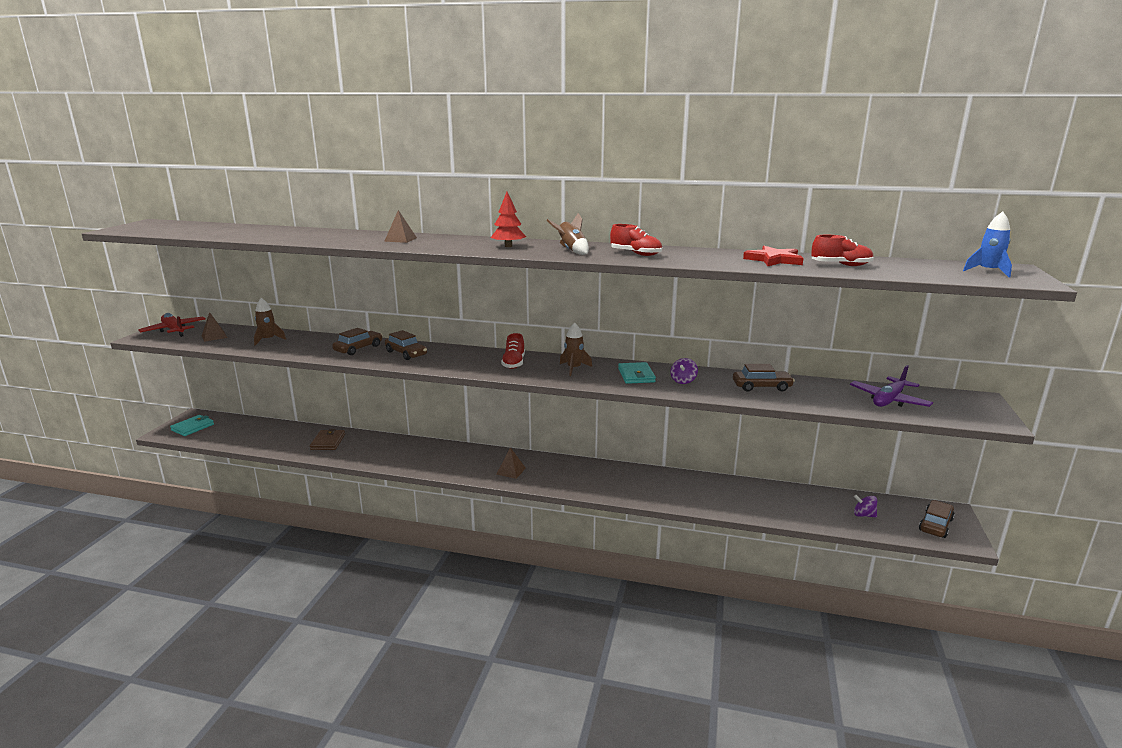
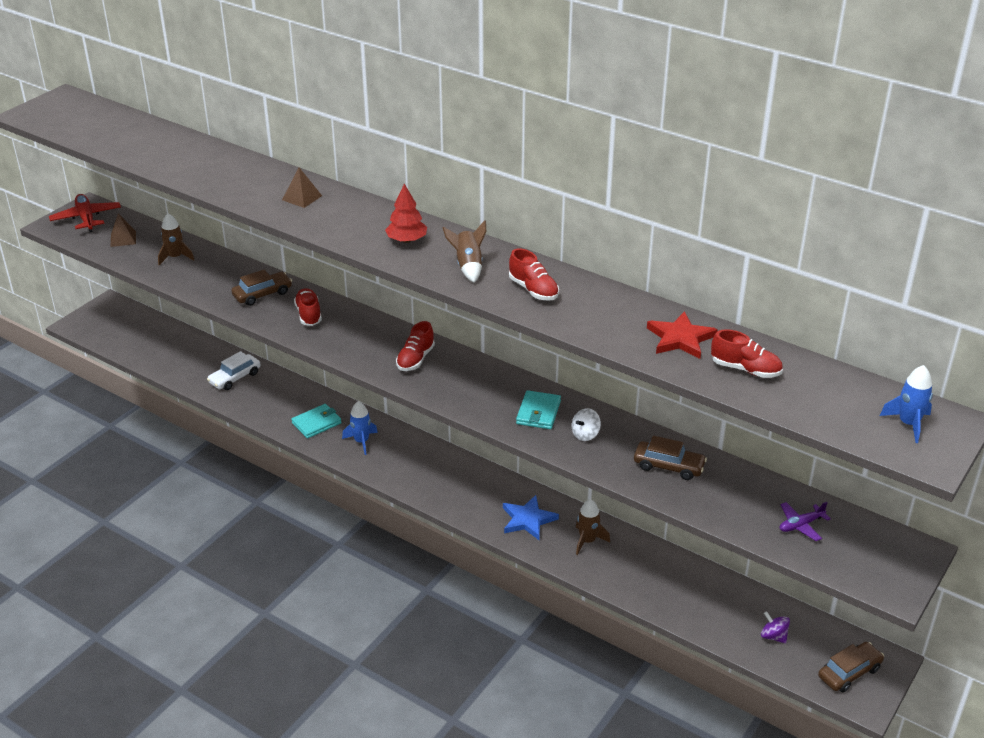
camera: 20 degrees right, 15 degrees up
(192, 427) = (104, 322): turquoise wallet -> turquoise wallet (316, 423)
(328, 442) = (235, 378): brown wallet -> white car
(406, 353) = (308, 314): brown car -> red shoe
(459, 461) = (361, 441): none -> blue rocket
(511, 471) = (410, 469): brown pyramid -> none
(574, 368) = (476, 384): brown rocket -> brown rocket (587, 541)
(626, 483) = (528, 520): none -> blue star
(683, 381) = (585, 434): purple spinning top -> white spinning top
(889, 400) = (800, 525): purple plane -> purple plane, size x0.61

